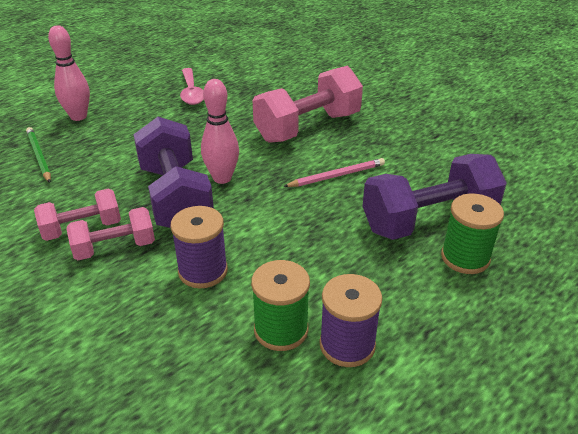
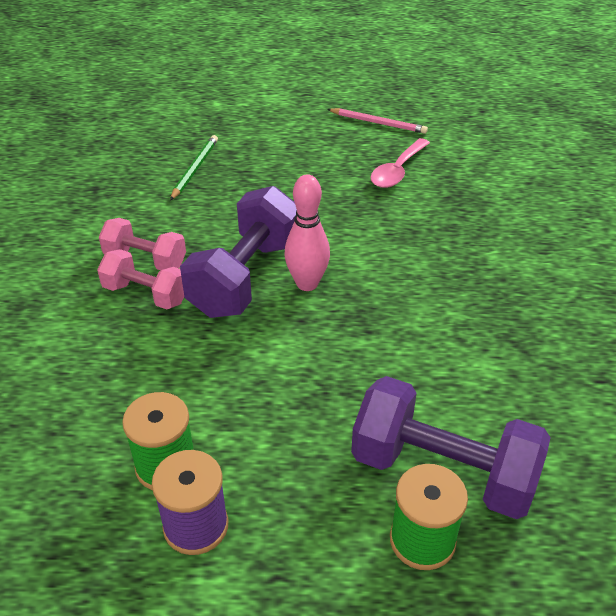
camera: 45 degrees right, 5 degrees up
(78, 116) = (269, 144): pink bowling pin -> none
(203, 271) = (179, 364): purple spool -> none
(308, 127) = (462, 278): pink dumbbell -> none
(336, 175) = (417, 353): pink pencil -> pink pencil (378, 123)

